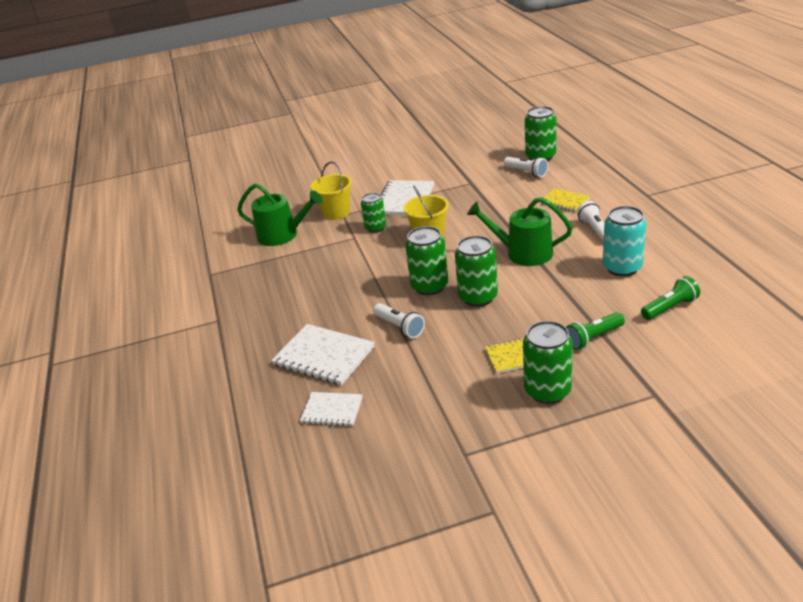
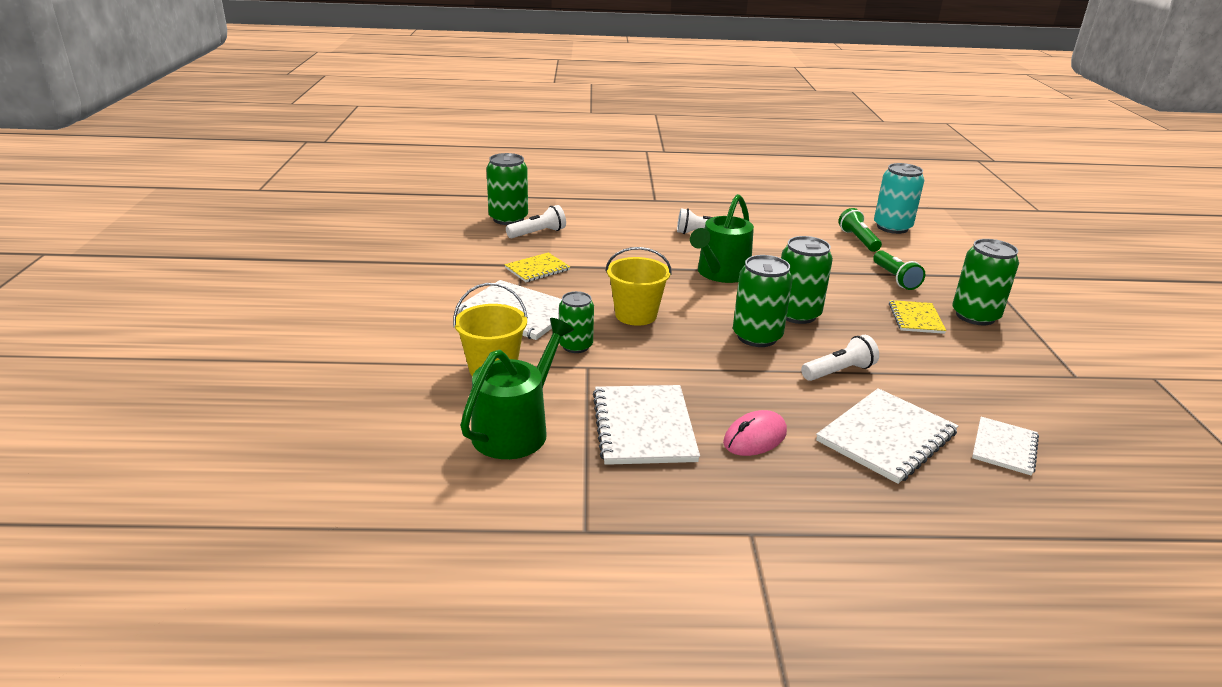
camera: 80 degrees left, 5 degrees down
(300, 269) = (644, 427): none -> white notebook
(303, 307) = (755, 438): none -> pink mouse
(564, 201) = (628, 232): yellow notebook -> yellow notebook (537, 269)
(622, 267) = (781, 240): turquoise can -> turquoise can (892, 227)

